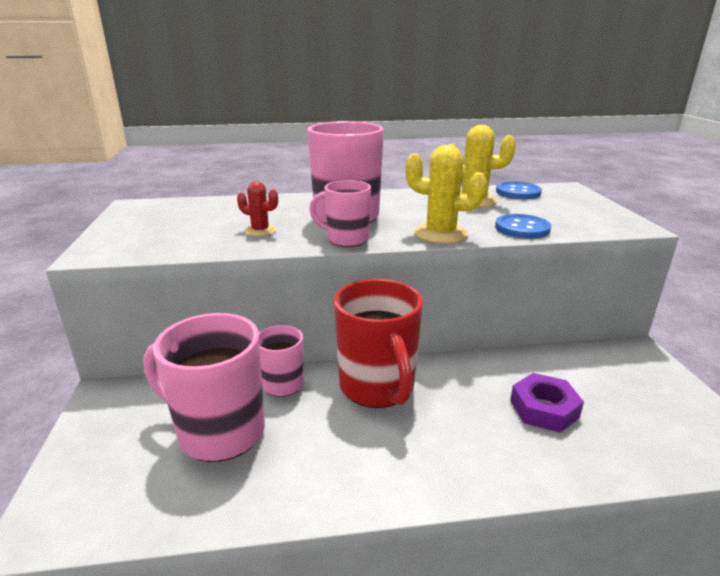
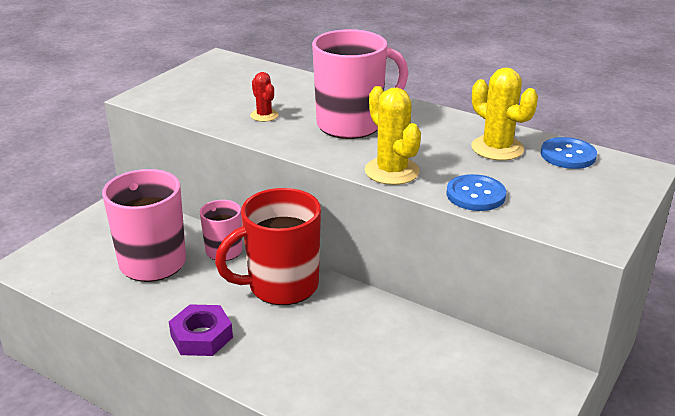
camera: 40 degrees right, 5 degrees up
(346, 239) = (309, 147): pink mug -> none
(377, 387) = (281, 286): red mug -> red mug turned 45 degrees clockwise
(544, 409) = (377, 367): purple nut -> purple nut (201, 336)

